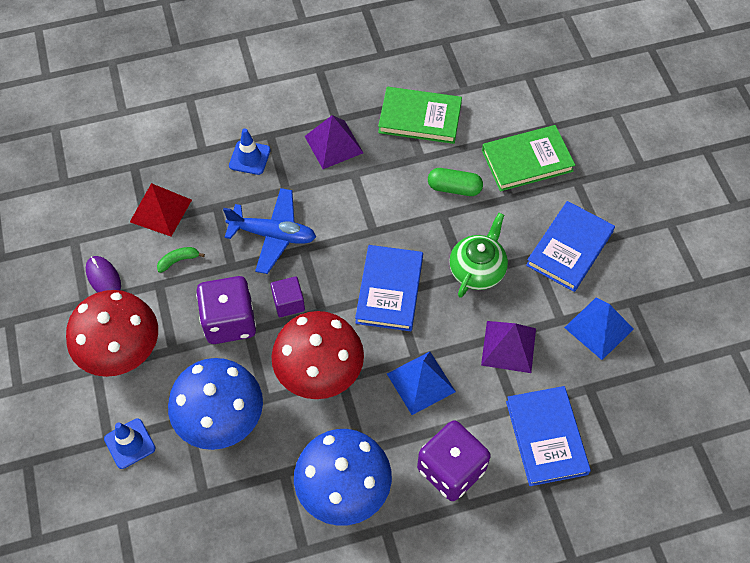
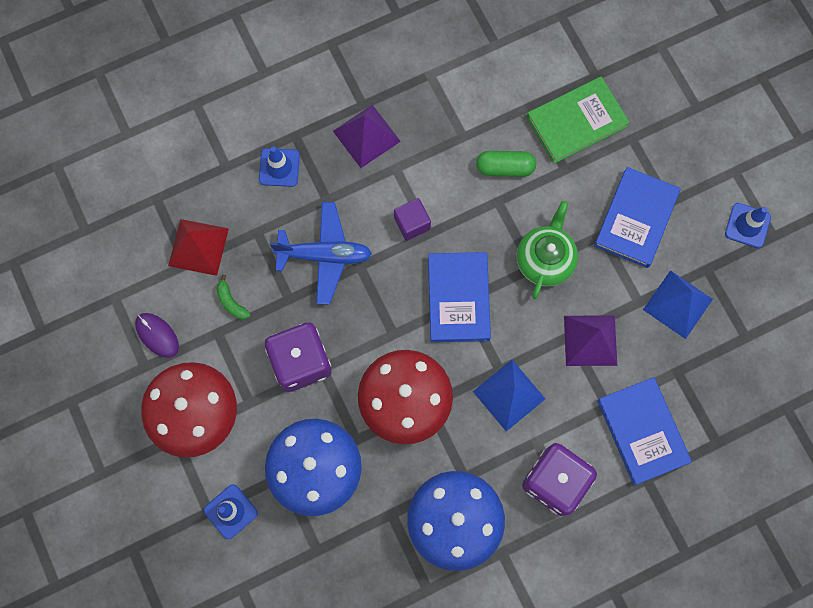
camera: 10 degrees left, 15 degrees up
(178, 260) = (231, 302): green banana -> green banana turned 90 degrees counterclockwise
(288, 303) = (357, 331): purple cube -> purple cube (412, 224)
(420, 118) = (453, 88): green book -> none
(676, 270) = (747, 225): none -> blue traffic cone

